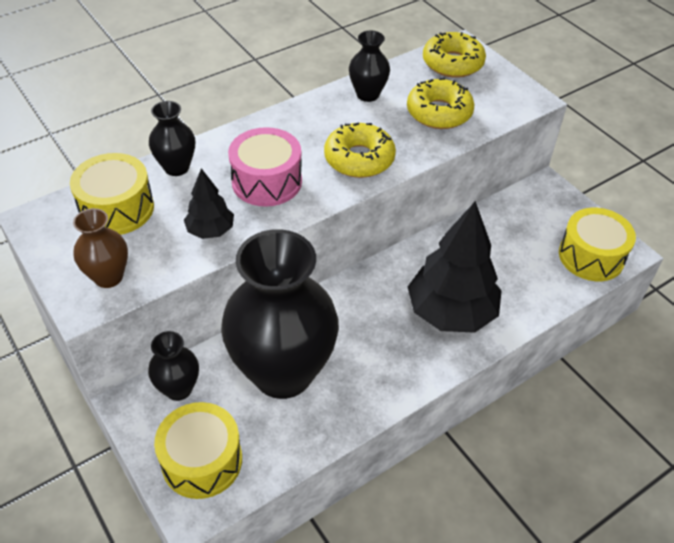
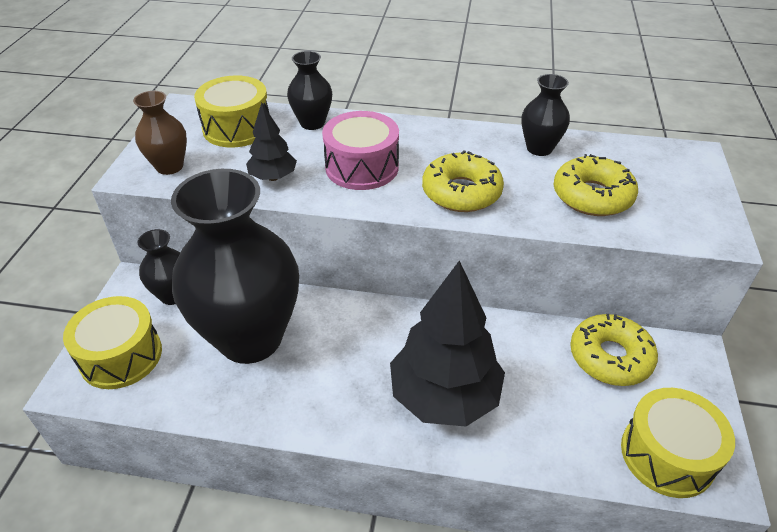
camera: 45 degrees right, 5 degrees down
(452, 63) = (664, 163): yellow donut -> yellow donut (610, 357)

